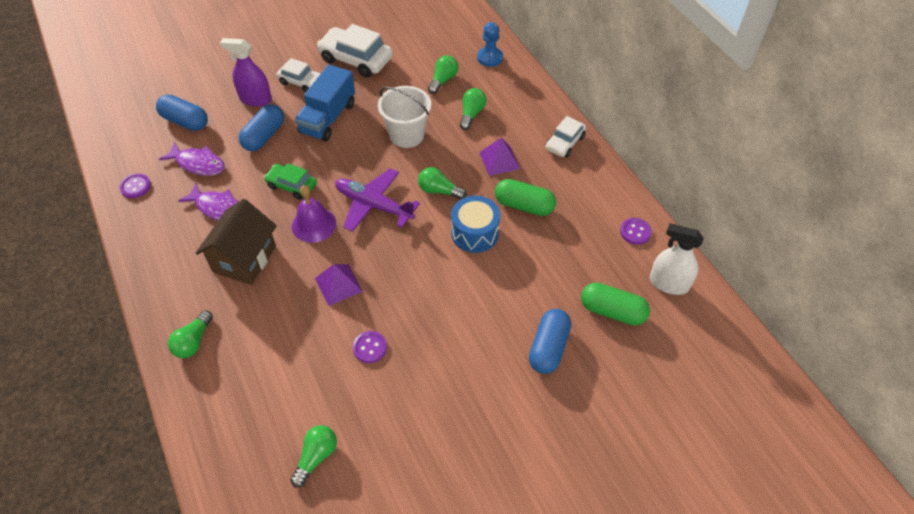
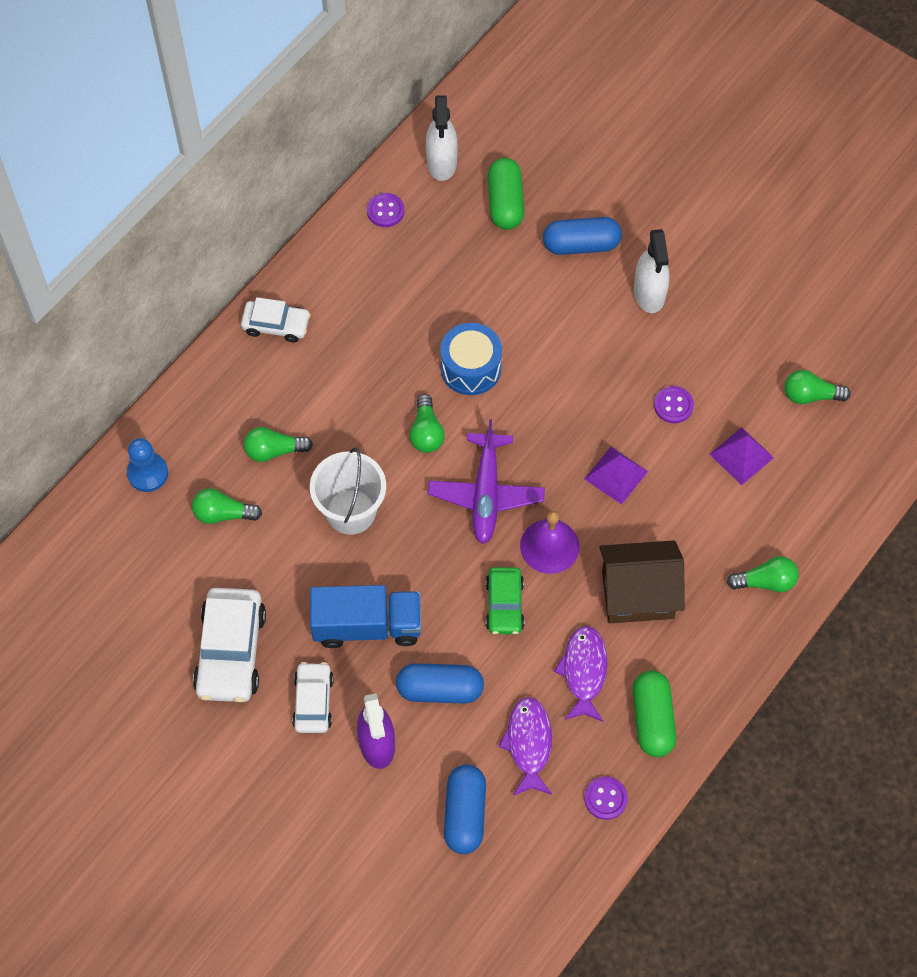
camera: 115 degrees left, 10 degrees up
(478, 377) = (649, 293): none -> white spray bottle
(499, 160) = (342, 386): purple pyramid -> purple pyramid (741, 456)
(524, 205) = (403, 333): green capsule -> green capsule (652, 719)

